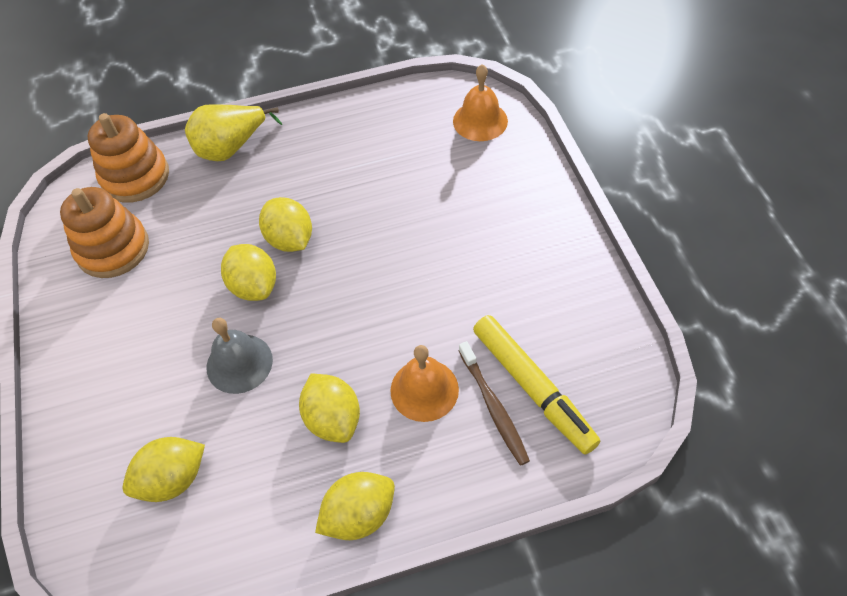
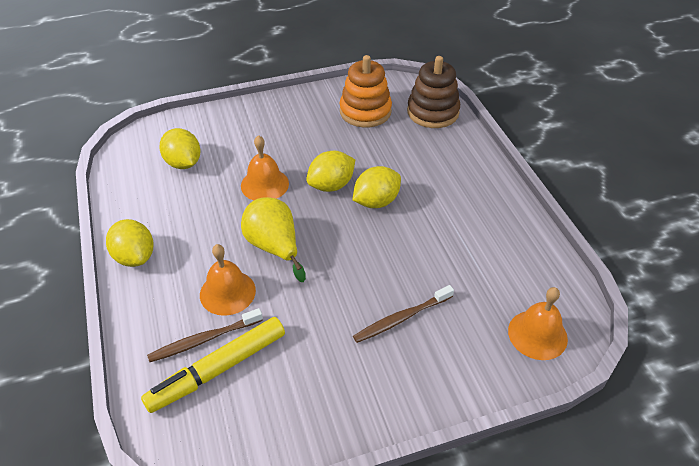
camera: 85 degrees right, 10 degrees down
(135, 177) = (433, 112): orange stacking toy -> brown stacking toy
(231, 148) = (470, 158): yellow pear -> yellow pear (274, 247)
(239, 363) = (264, 184): grey bell -> orange bell
(333, 419) = (212, 238): yellow lemon -> none
(462, 221) = (401, 318): none -> brown toothbrush

